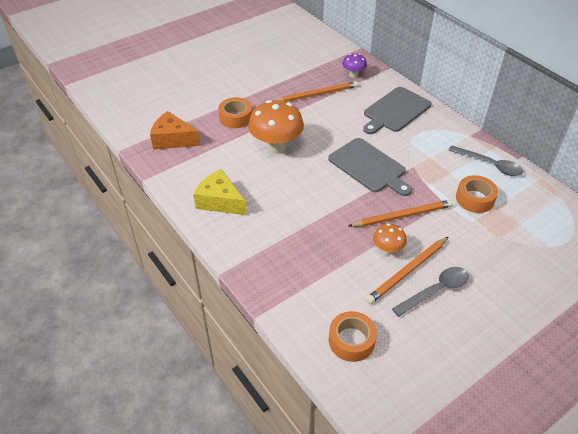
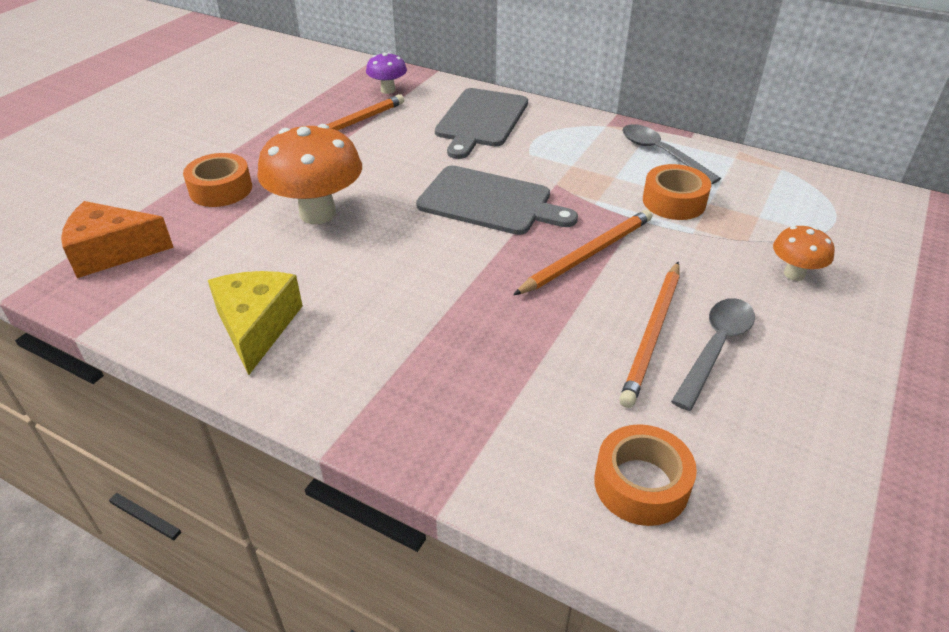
camera: 25 degrees left, 5 degrees down
(220, 201) = (256, 327): yellow cheese -> yellow cheese turned 75 degrees clockwise
(387, 250) = (599, 312): orange mushroom -> orange mushroom (794, 274)
(489, 165) = (661, 154): grey spoon -> grey spoon turned 135 degrees counterclockwise

